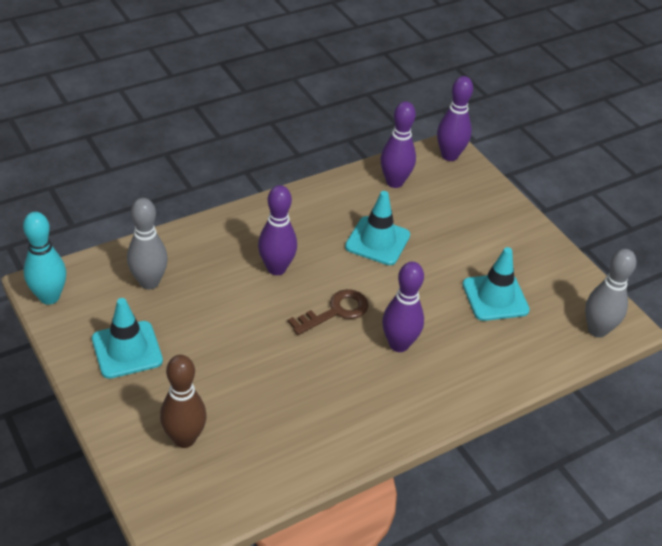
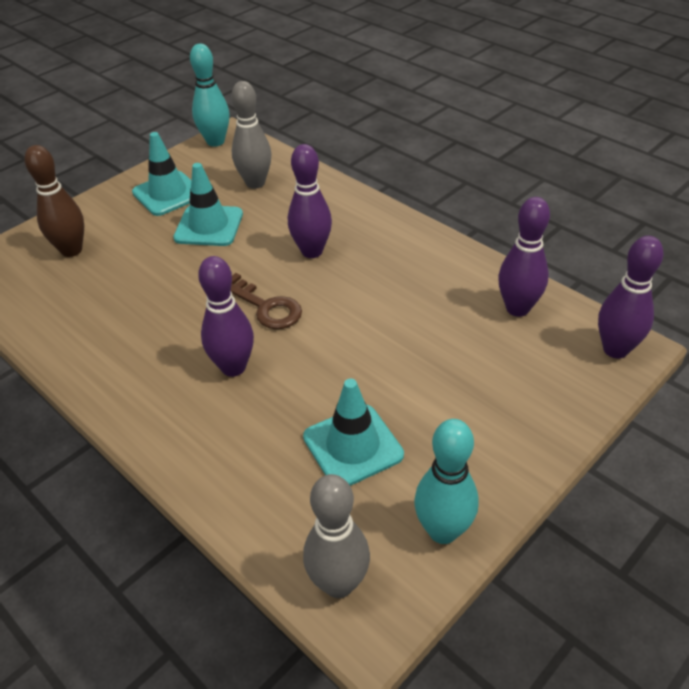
camera: 80 degrees right, 0 degrees up
(377, 241) = (398, 316): turquoise traffic cone -> turquoise traffic cone (209, 226)
(569, 275) = (443, 531): none -> turquoise bowling pin

